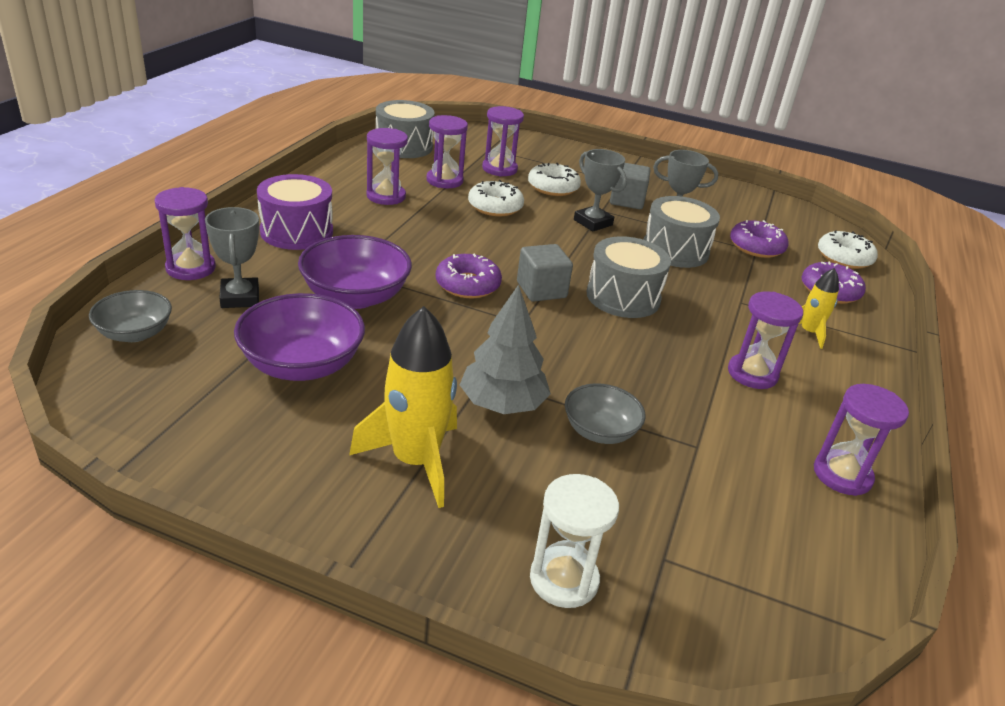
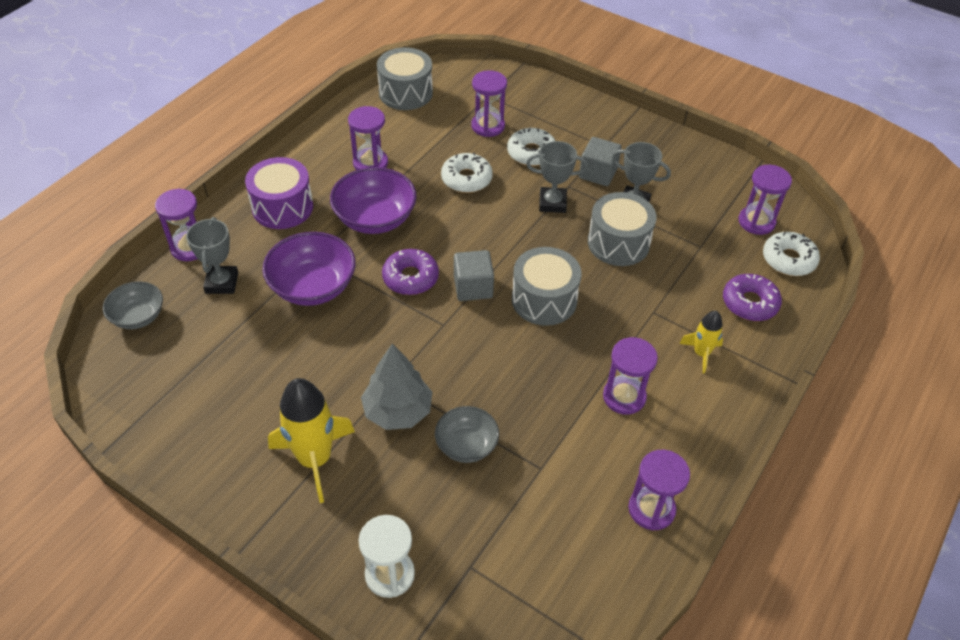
camera: 15 degrees right, 15 degrees up
(302, 365) = (254, 358): purple bowl -> purple bowl (375, 218)
(444, 180) = (430, 142): purple hourglass -> purple hourglass (756, 222)
(593, 222) = (552, 203): grey trophy -> grey trophy turned 60 degrees counterclockwise
(756, 247) = (703, 241): purple donut -> none

